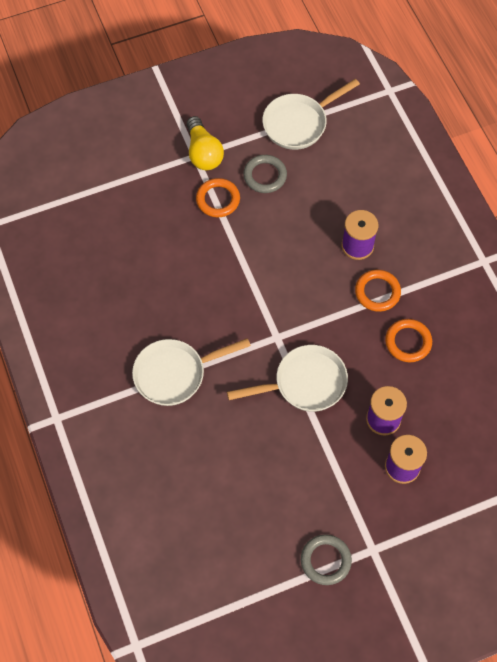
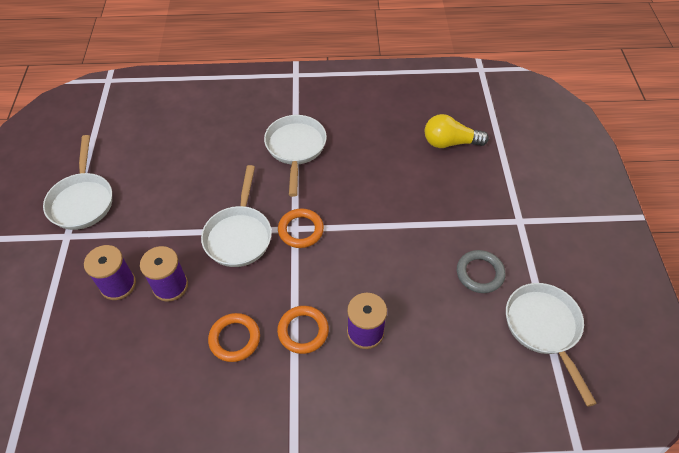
camera: 110 degrees right, 10 degrees down
(203, 153) = (521, 228): yellow light bulb -> yellow light bulb (450, 142)
(218, 199) = (461, 225): orange ring -> orange ring (301, 230)
(325, 560) = (82, 200): grey ring -> white pan

